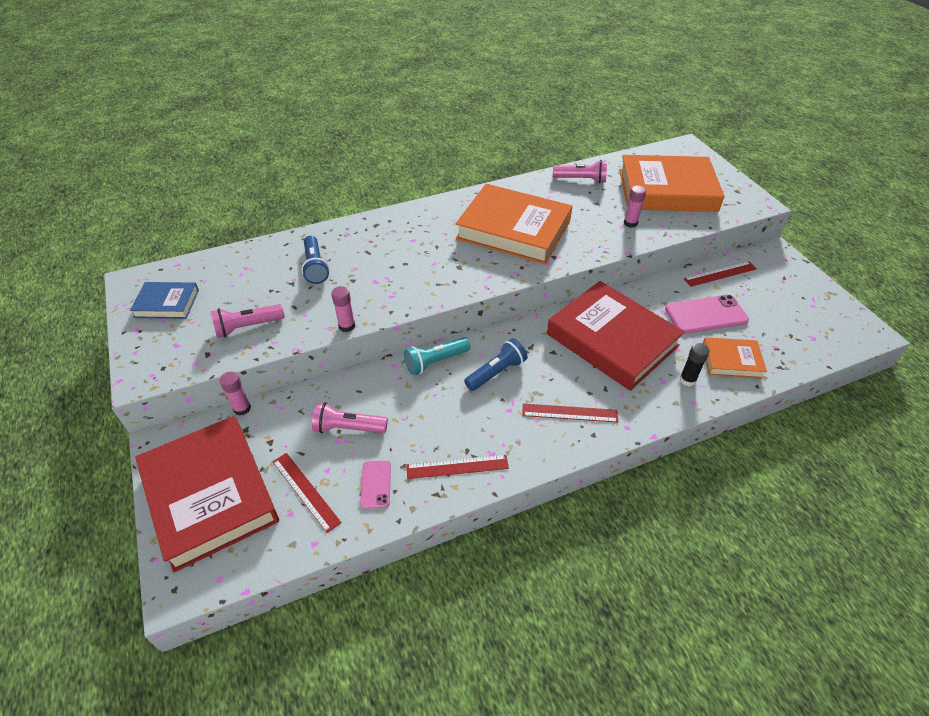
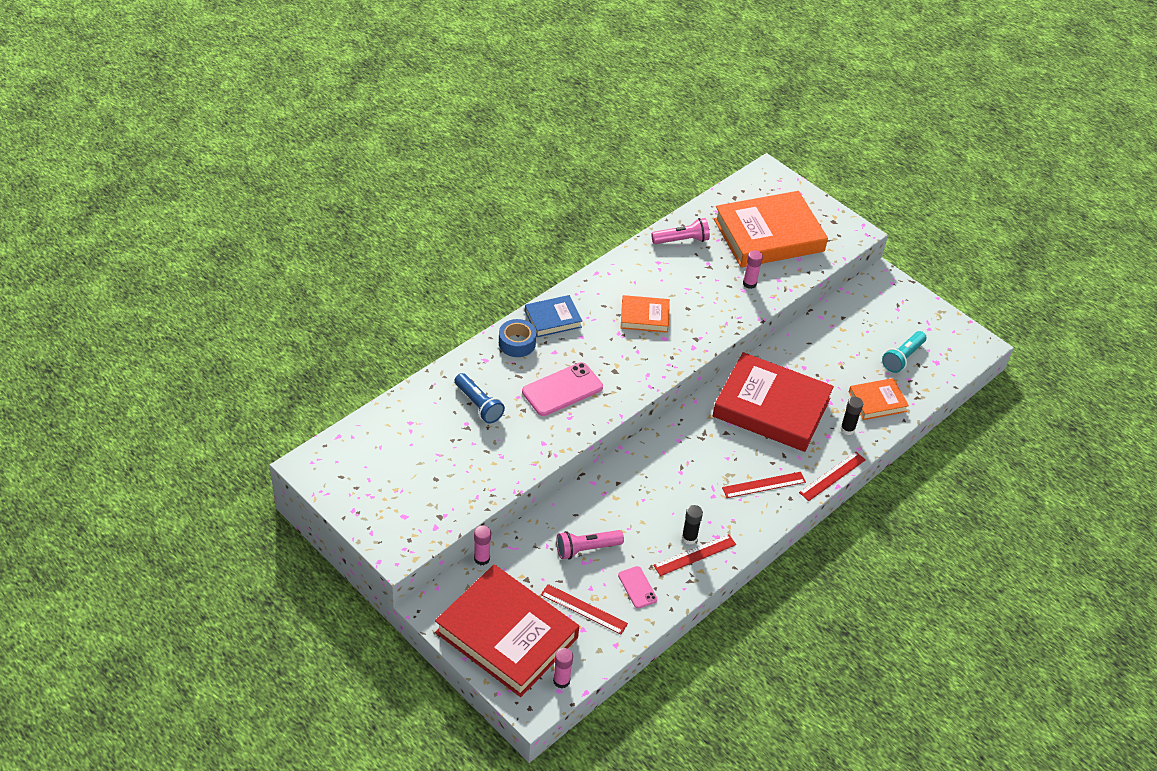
camera: 25 degrees left, 0 degrees up
(167, 303) = (362, 479): blue book -> blue book (553, 319)
(247, 327) = (458, 482): pink flashlight -> none
(347, 326) = (548, 457): pink glue stick -> pink glue stick (561, 680)
(384, 227) = (517, 343): none -> blue tape
(435, 362) = (628, 469): turquoise flashlight -> turquoise flashlight (902, 358)
(461, 446) = (689, 538): none -> black glue stick
(496, 372) = (686, 465): blue flashlight -> none
(514, 229) = (644, 317): orange book -> orange book, size x0.49
(706, 315) = (842, 361): pink phone -> pink phone (562, 389)
(720, 274) = (841, 314): red ruler -> red ruler (832, 476)

